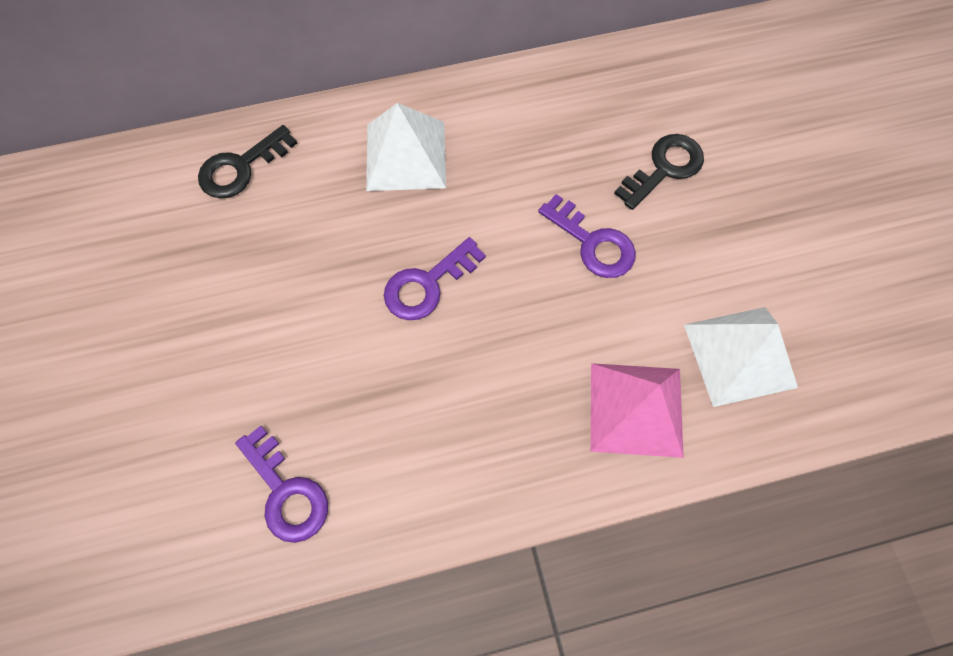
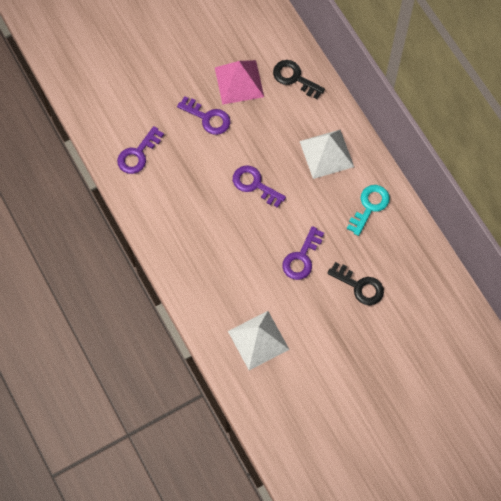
camera: 75 degrees right, 0 degrees up
(259, 333) = (208, 118): none -> purple key
(523, 118) = (369, 206): none -> turquoise key
(636, 409) = (216, 295): pink pyramid -> pink pyramid (239, 82)

